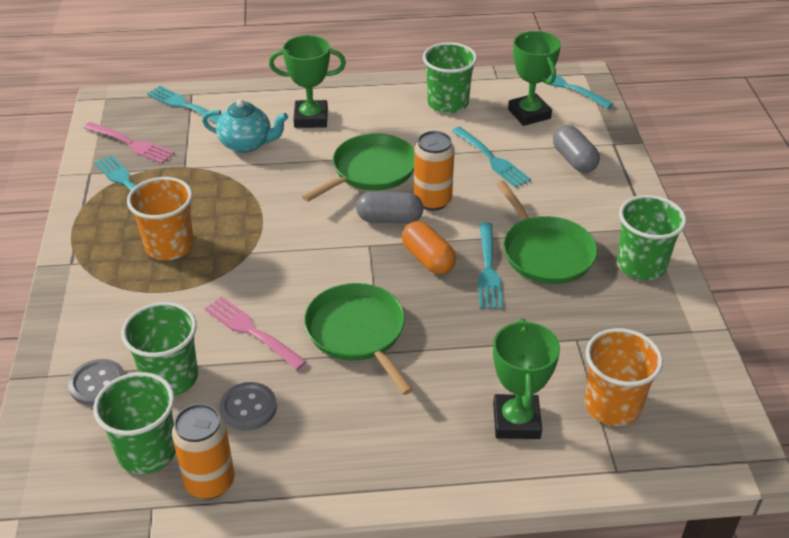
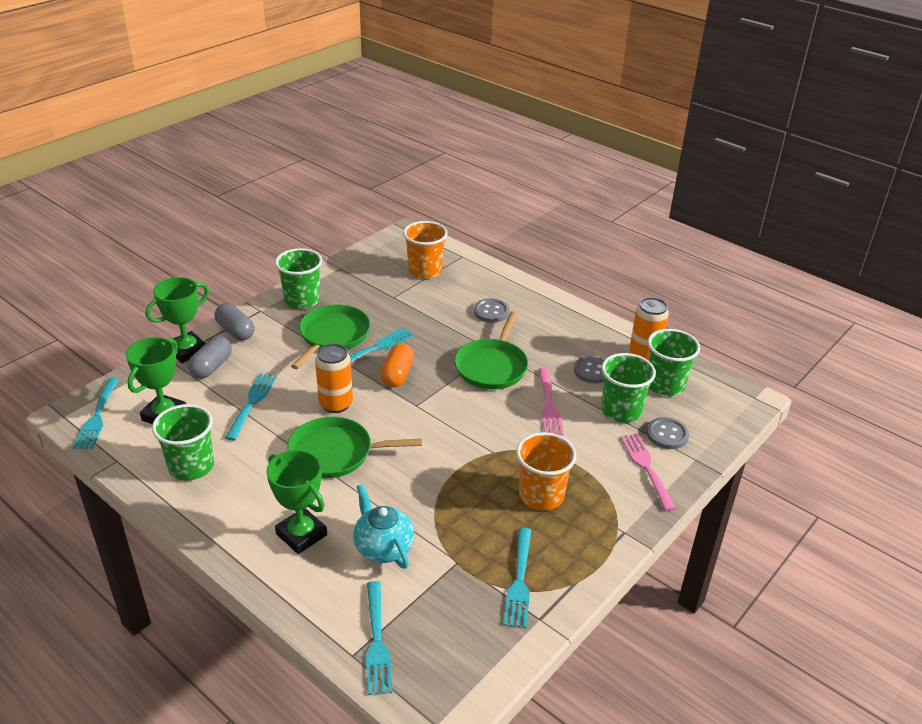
camera: 135 degrees left, 5 degrees down
(130, 143) = (474, 629): pink fork -> pink fork (647, 468)
(389, 219) = (379, 411): grey capsule -> grey capsule (235, 331)
(453, 404) = (491, 312): none -> grey button
(516, 421) = (474, 290): green trophy -> green trophy (187, 351)

